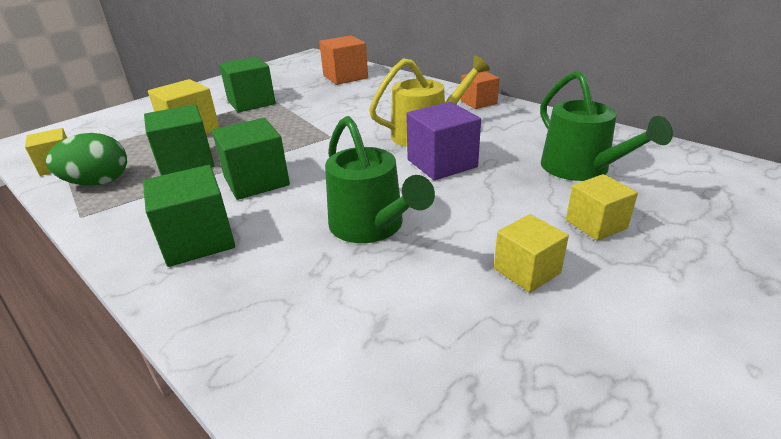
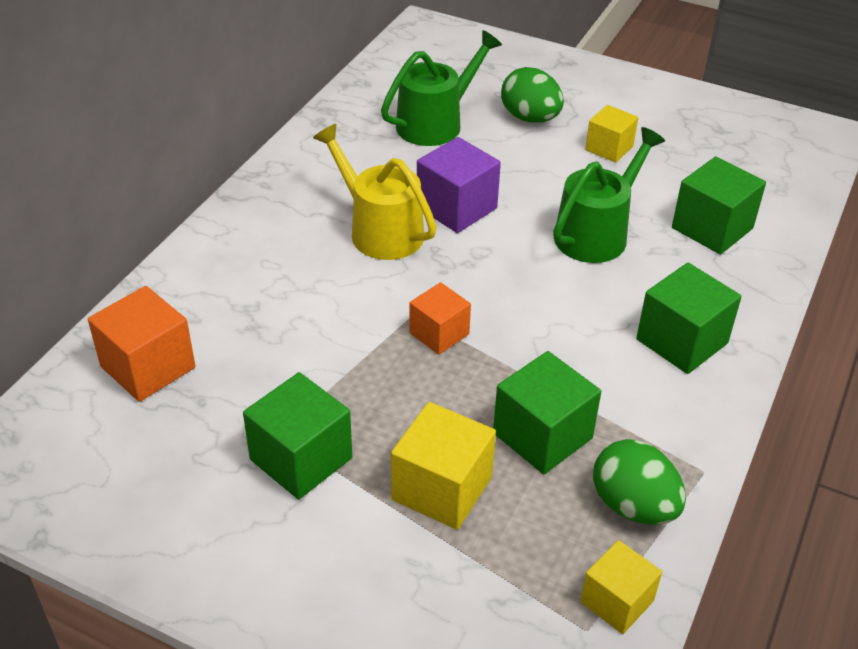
camera: 110 degrees left, 10 degrees up
(256, 181) = (557, 343): green cube -> green cube (712, 228)
(478, 102) = (263, 198): orange cube -> orange cube (439, 333)
(596, 224) = (530, 118): yellow cube -> green egg

